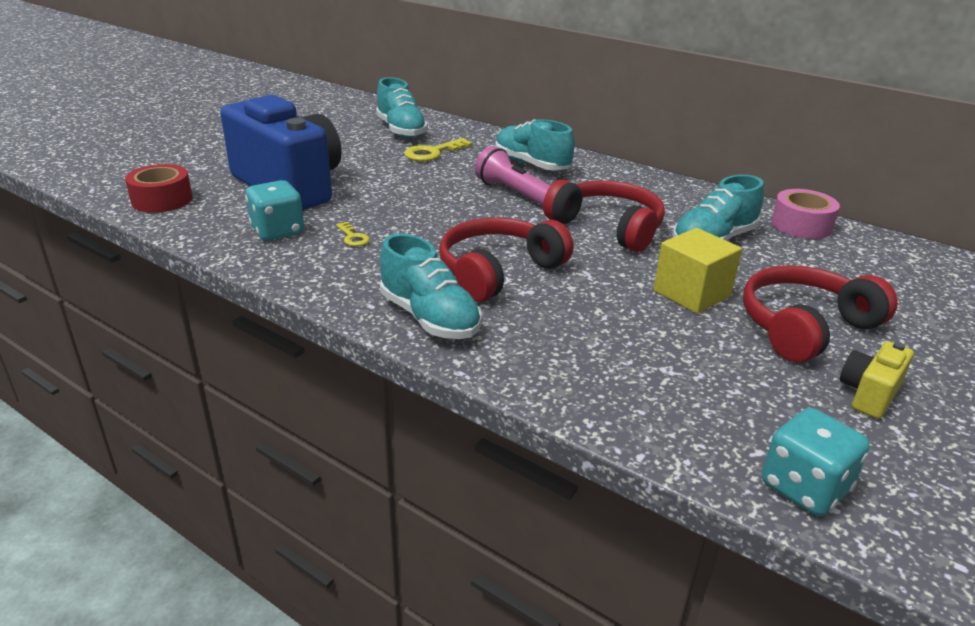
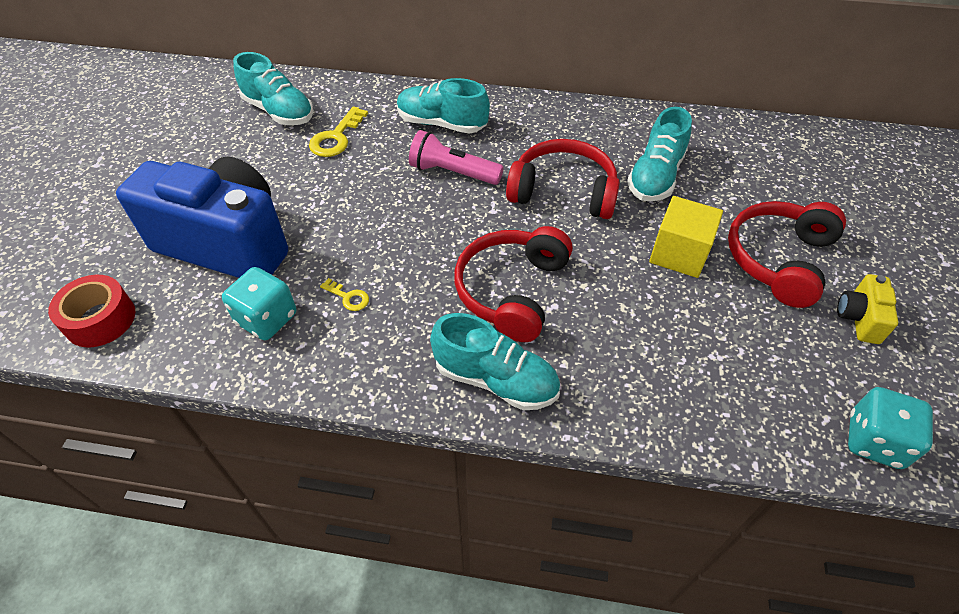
camera: 25 degrees left, 20 degrees up
(801, 225) = (707, 130): pink tape -> none

